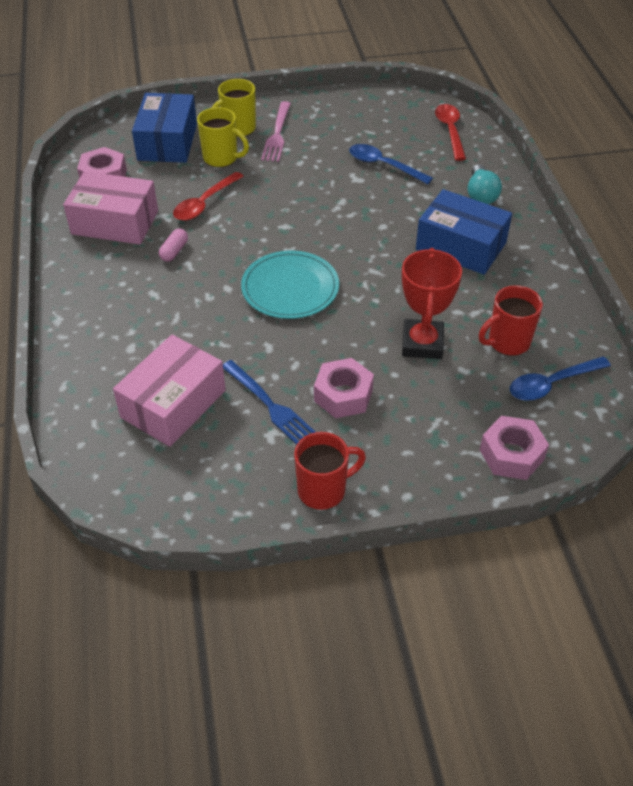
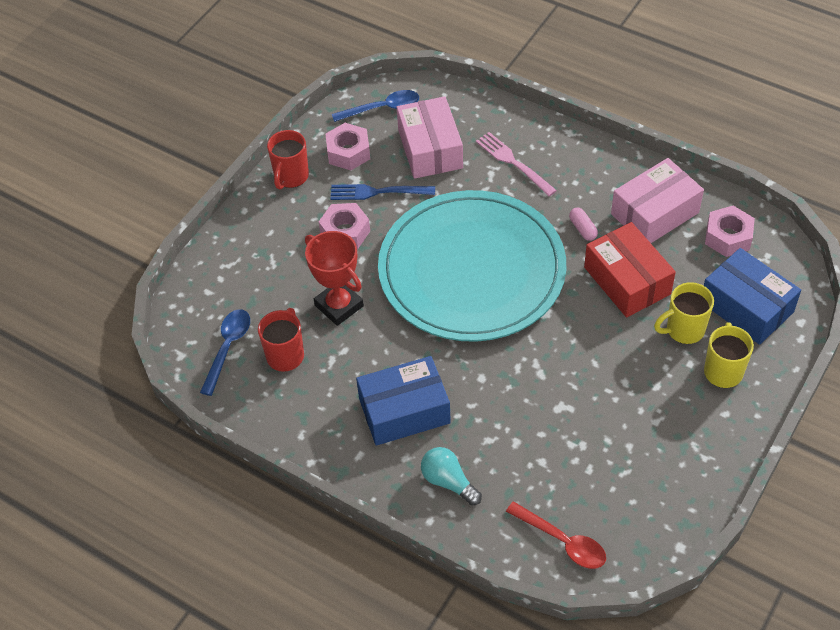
camera: 135 degrees right, 5 degrees up
(204, 203) = (627, 280): red spoon -> red box
(277, 134) = (686, 395): pink fork -> pink fork (513, 162)
(290, 288) = (472, 270): turquoise plate -> turquoise plate, size x2.05
(383, 165) = (561, 441): blue spoon -> blue spoon (382, 108)
(511, 455) = (209, 280): pink nut -> pink nut (348, 152)

